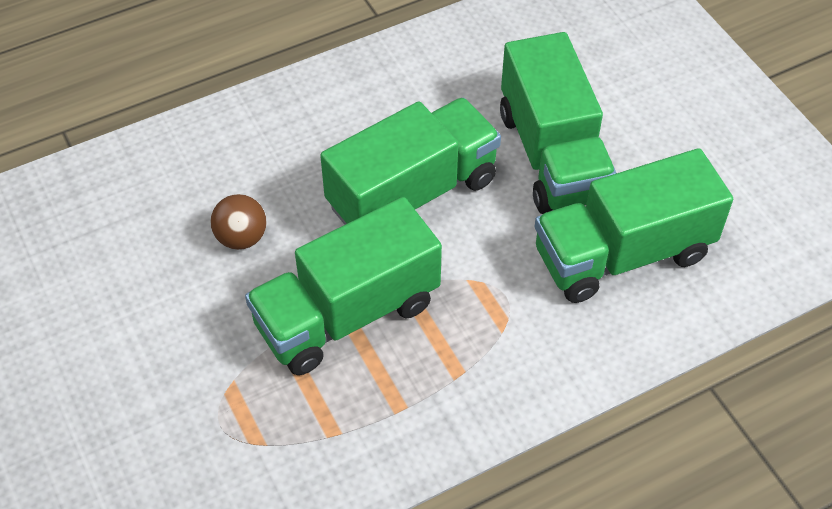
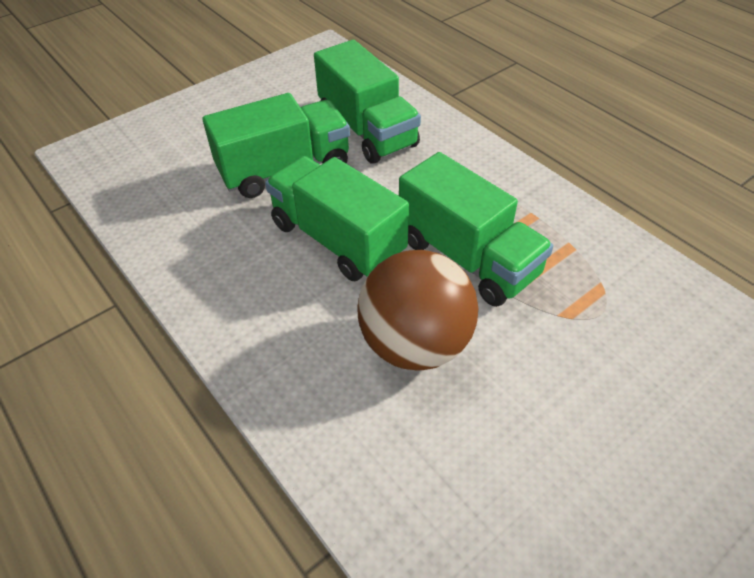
camera: 100 degrees left, 5 degrees down
(241, 238) = (415, 344): brown ball -> brown ball, size x2.18

